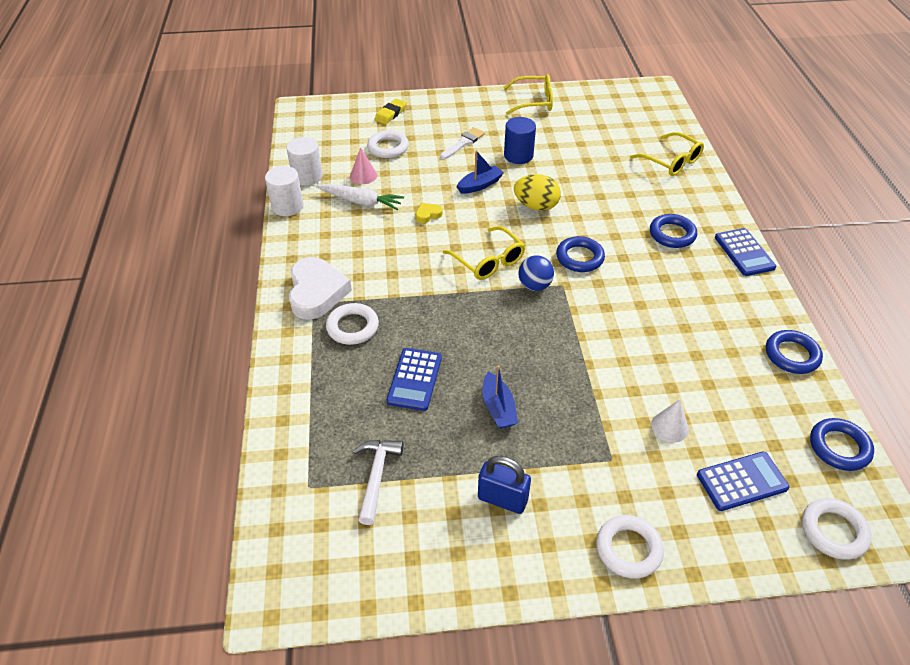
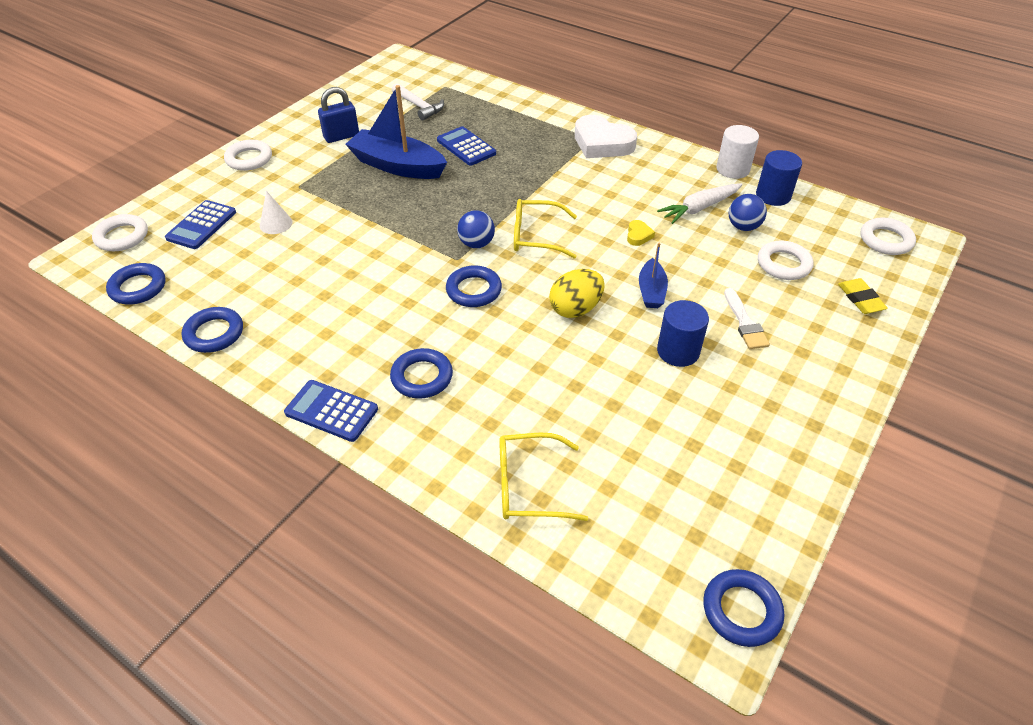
camera: 130 degrees right, 0 degrees up
(307, 176) = (773, 196): white cylinder -> blue cylinder
(352, 327) = (546, 144): white ring -> white ring (886, 240)
(363, 175) = (743, 227): pink cone -> blue ball
(498, 408) = (397, 166): blue boat -> blue boat, size x1.89
(534, 101) = (796, 447): yellow glasses -> none
(637, 89) = (741, 610): none -> blue ring

